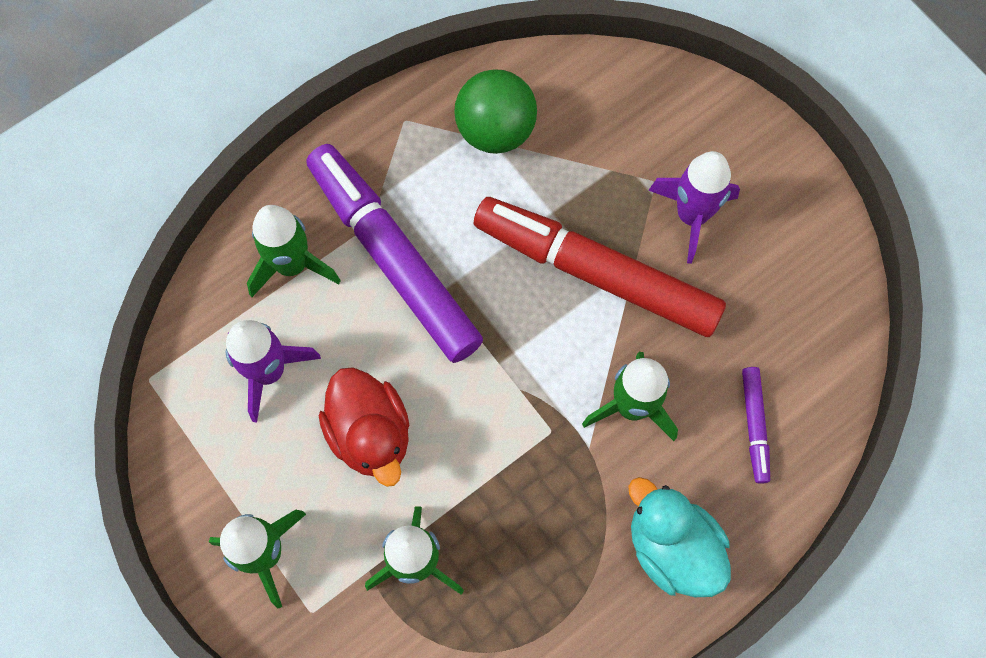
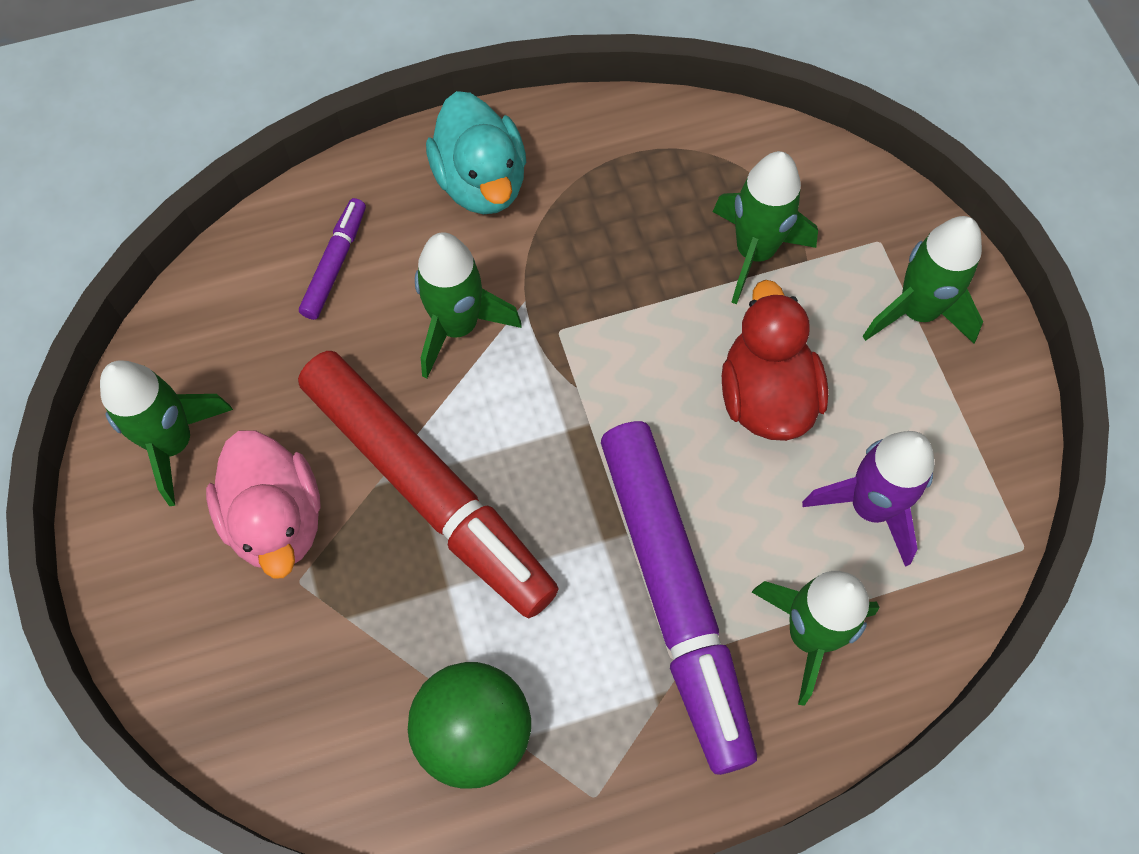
camera: 160 degrees left, 5 degrees down
(691, 216) = (276, 520): purple rocket -> pink duck
(794, 243) = (173, 443): none -> green rocket

